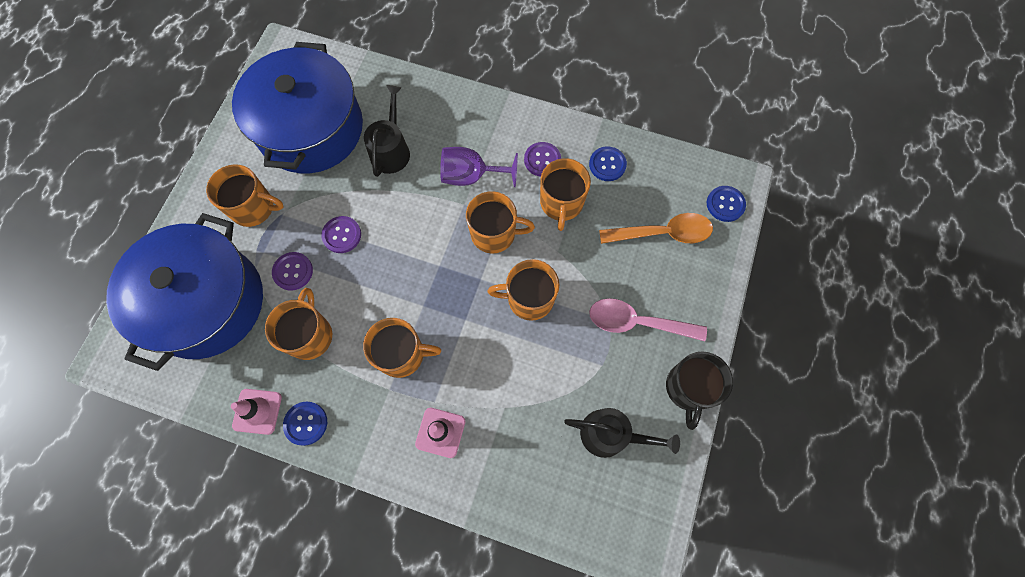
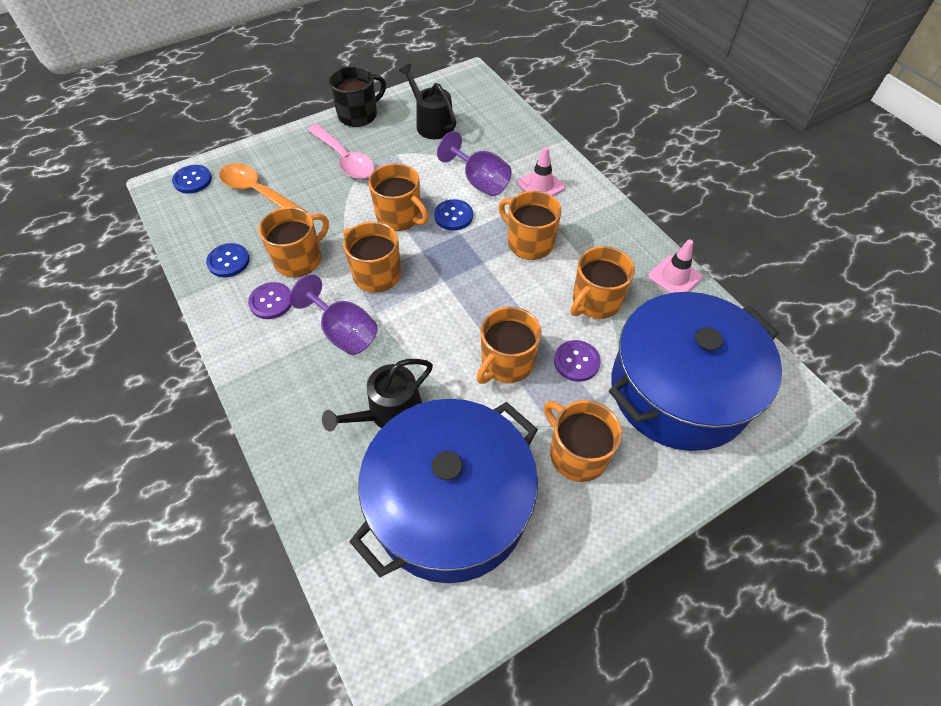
camera: 140 degrees left, 15 degrees down
(306, 423) = (638, 247): blue button -> blue button (453, 216)
(342, 235) = (506, 363): purple button -> orange mug
(498, 392) = (479, 181): none -> purple goblet

